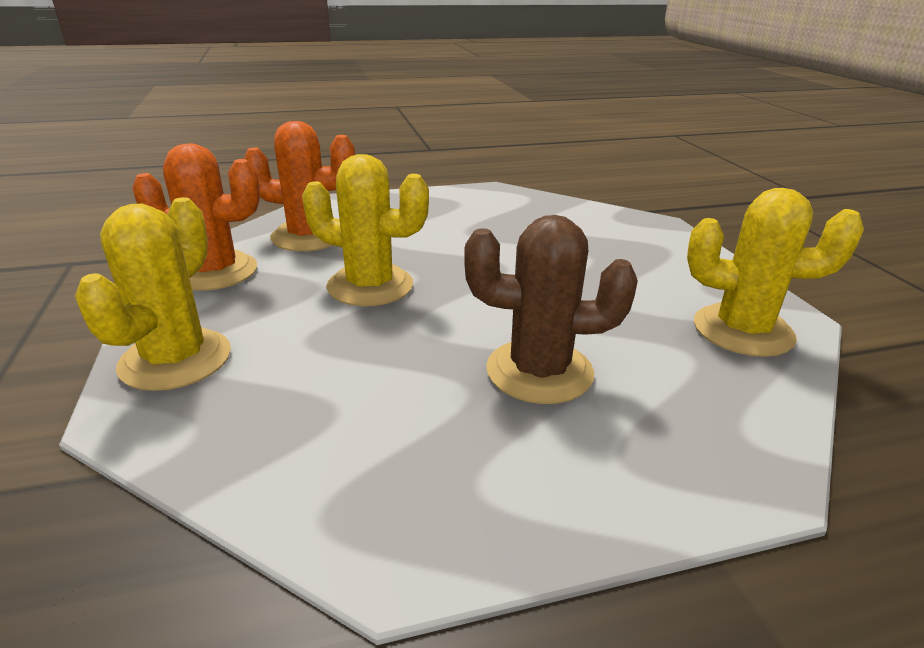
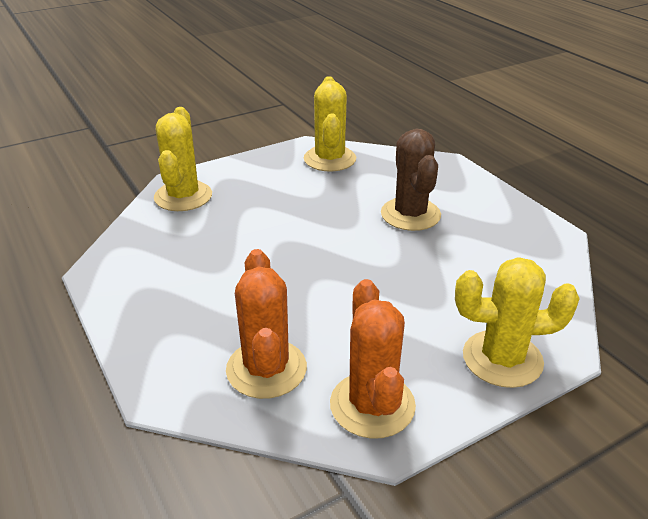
camera: 105 degrees left, 5 degrees up
(370, 286) = (348, 298): yellow cactus -> yellow cactus (183, 196)

